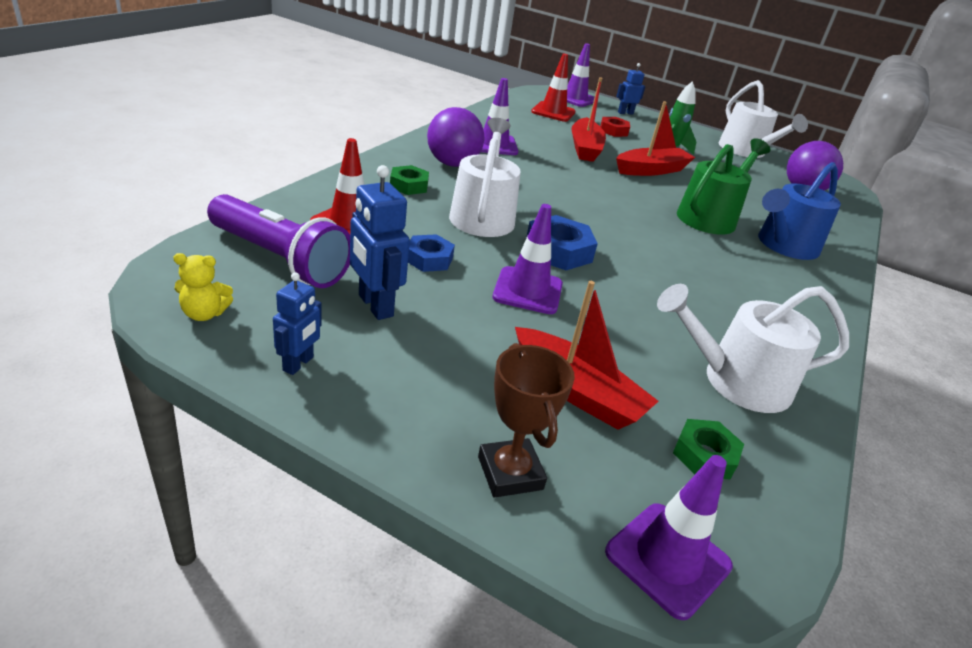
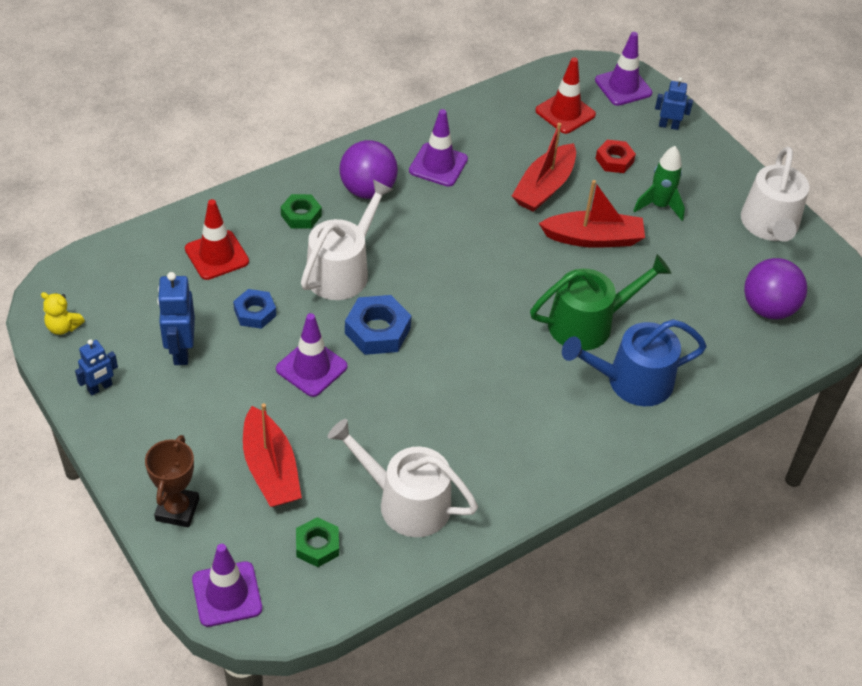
camera: 30 degrees right, 15 degrees up
(279, 259) = (139, 285): purple flashlight -> none

